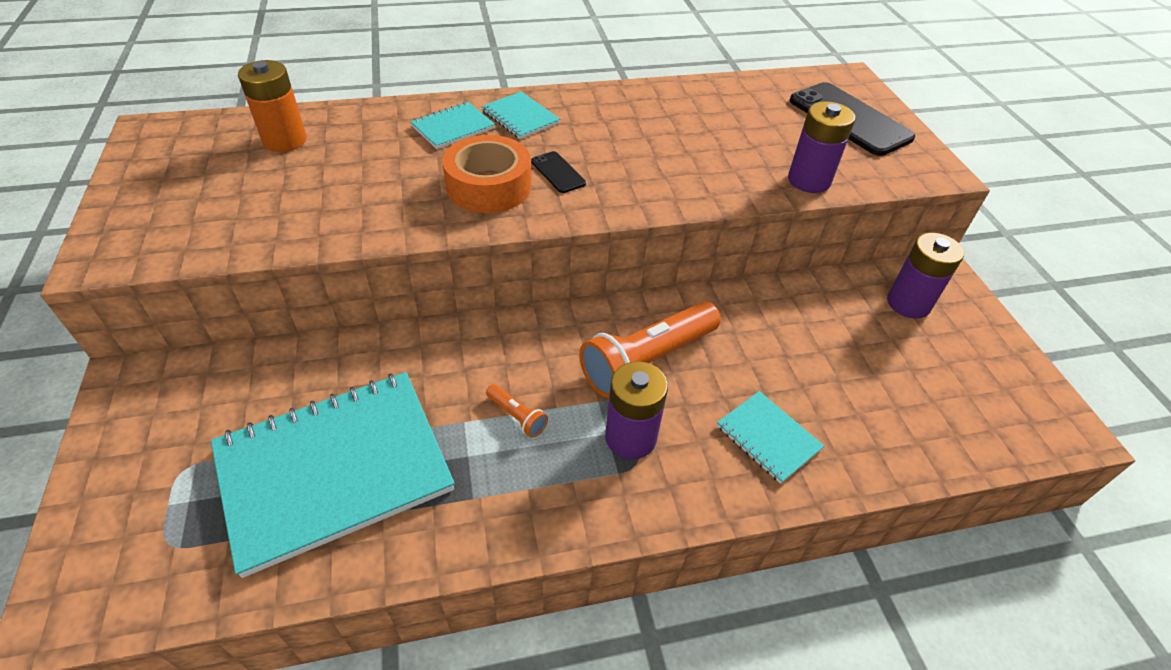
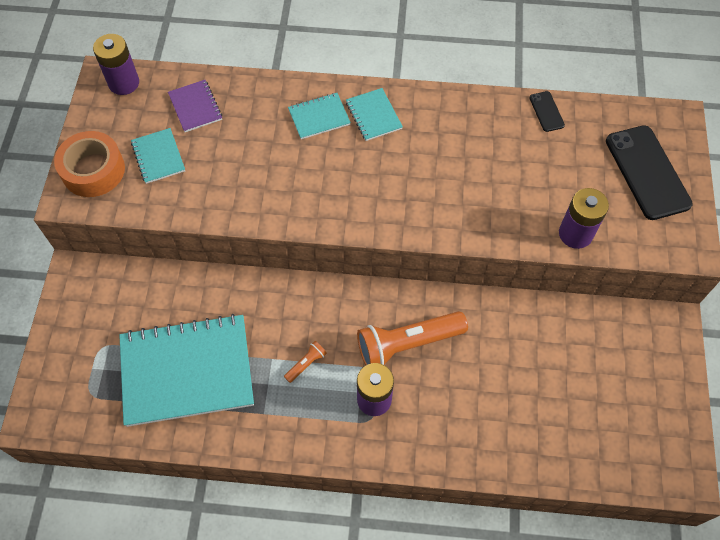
camera: 20 degrees right, 15 degrees up
(285, 140) = (195, 107): orange battery -> purple notebook
(489, 186) = (328, 186): orange tape -> orange tape (93, 170)
(517, 416) = (306, 364): orange flashlight -> orange flashlight turned 105 degrees counterclockwise
(558, 172) = (383, 183): black phone -> black phone (546, 111)
(768, 437) = (465, 425): turquoise notebook -> turquoise notebook (158, 157)
(908, 303) = (627, 345): purple battery -> purple battery (124, 83)

